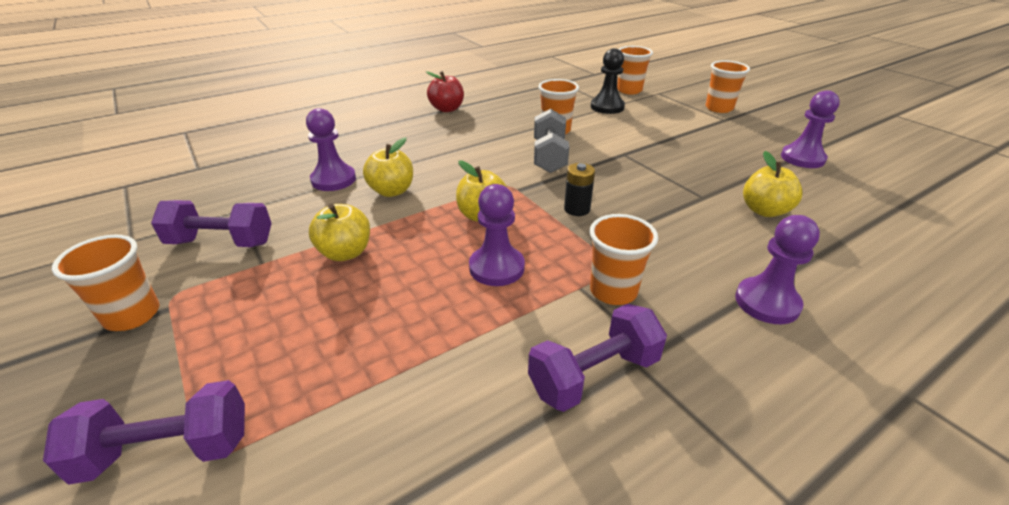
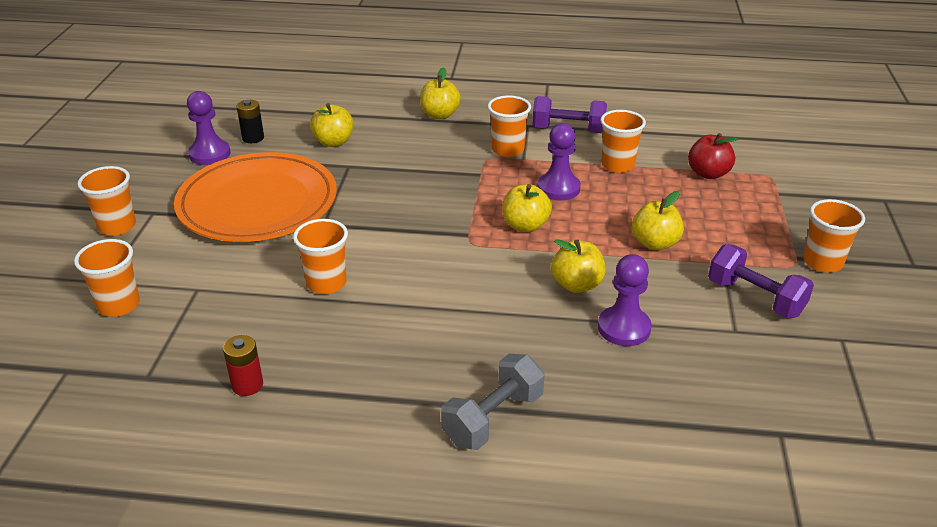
camera: 140 degrees left, 0 degrees up
(168, 451) = (788, 185): purple dumbbell -> none
(447, 109) = (383, 397): red apple -> red apple (708, 173)
(462, 341) = (617, 165): none -> orange cup
(515, 93) = (247, 385): none -> red battery
(549, 156) = (389, 254): grey dumbbell -> grey dumbbell (493, 418)
(577, 209) = (450, 198): black battery -> black battery (253, 138)
(607, 107) = (207, 290): black pawn -> none
(688, 146) = (258, 203): none -> orange plate
(767, 302) = (440, 115): purple pawn -> yellow apple

